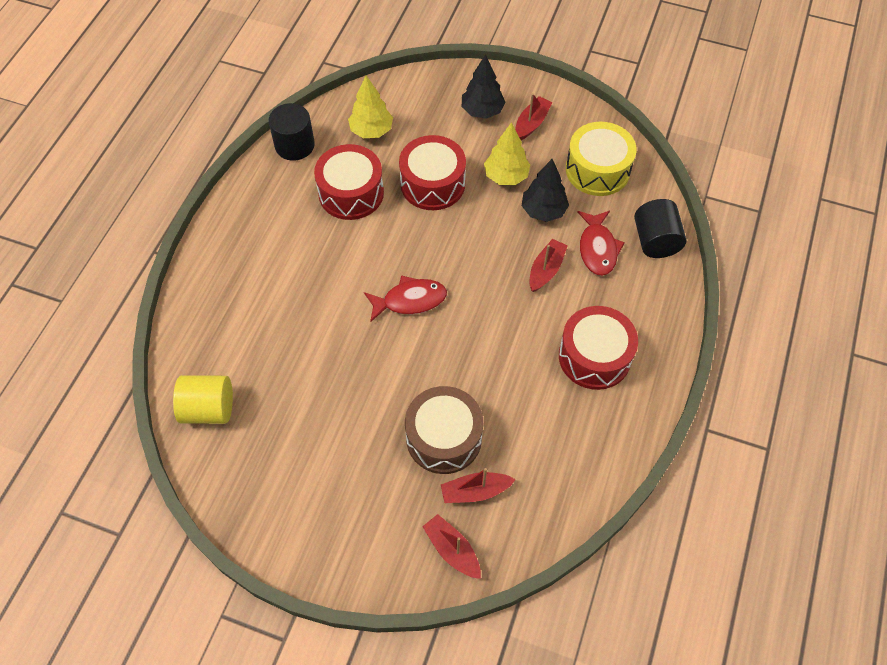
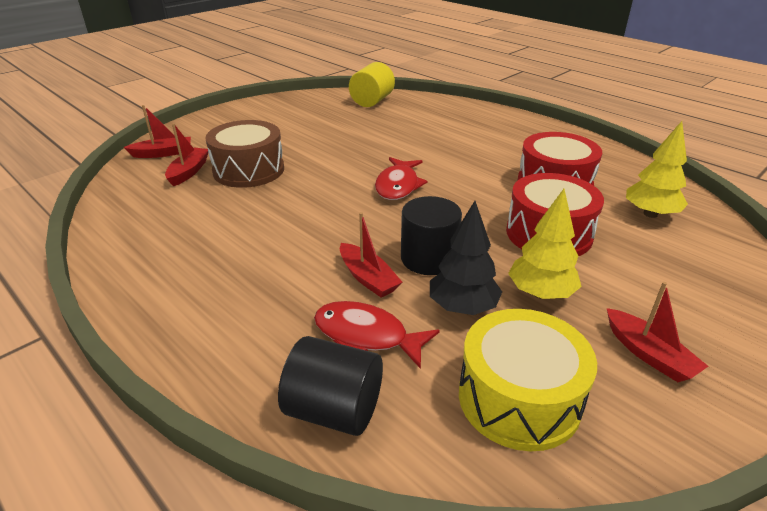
camera: 115 degrees right, 25 degrees down
(294, 145) = (633, 169): black cylinder -> black cylinder (429, 258)
(482, 111) = (682, 309): black tree -> none
(594, 357) = (224, 274): red drum -> none

